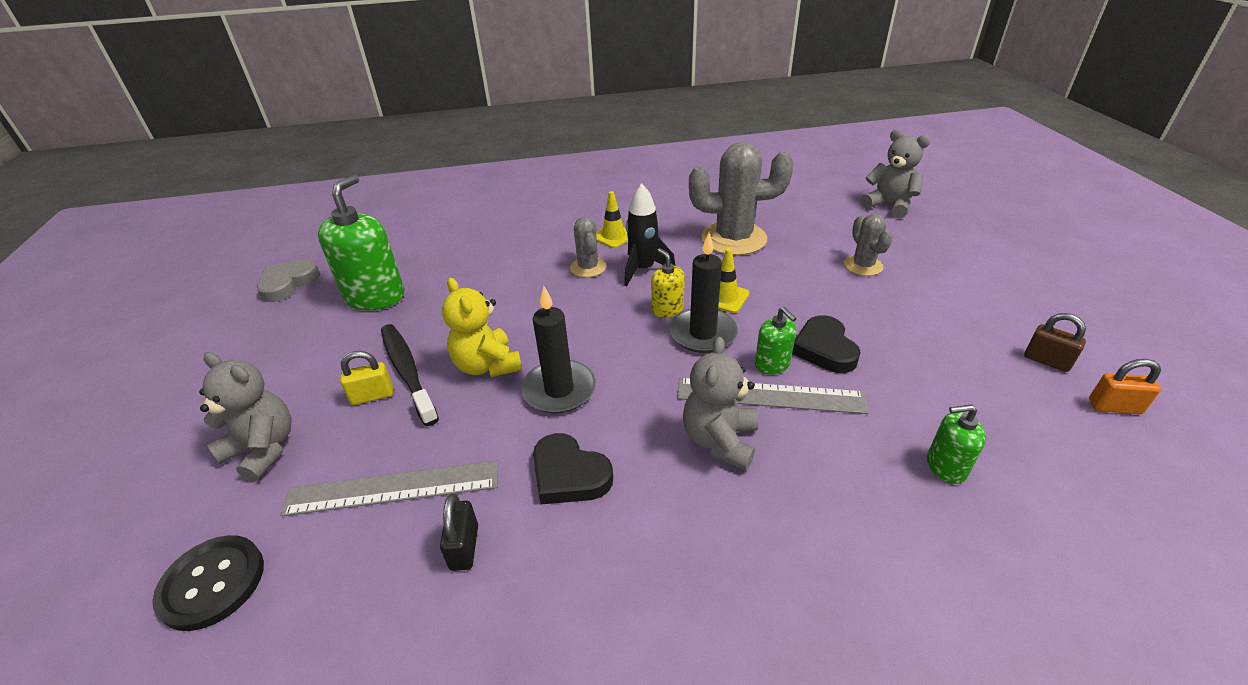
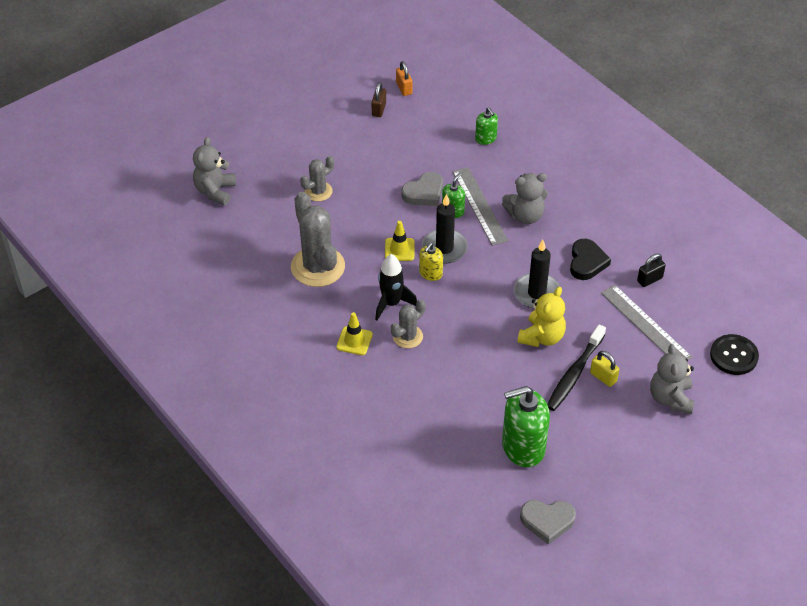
camera: 120 degrees left, 10 degrees up
(824, 349) = (424, 193): black heart -> grey heart

